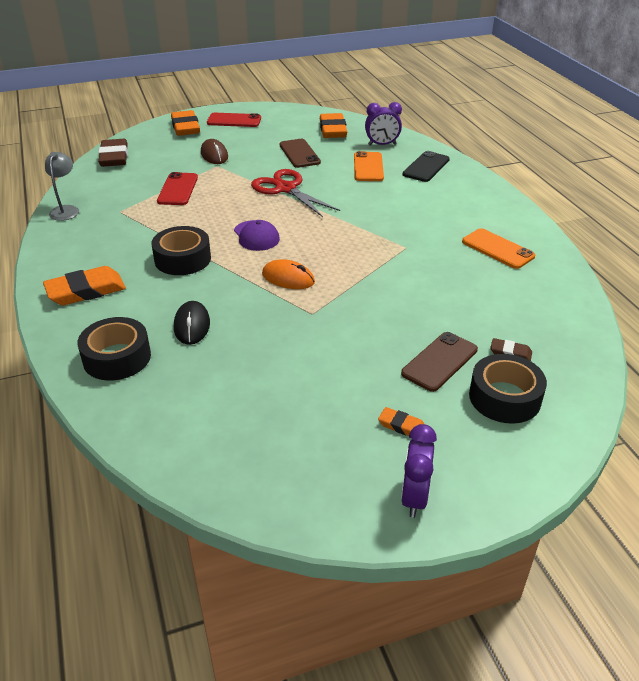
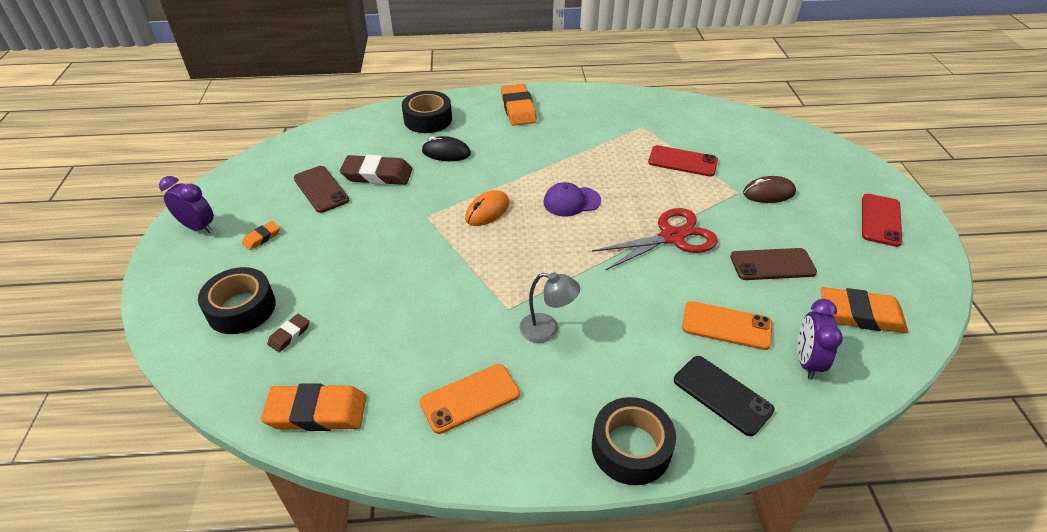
camera: 105 degrees right, 5 degrees up
(66, 210) = (652, 101): grey lamp -> grey lamp (547, 330)
(114, 157) = (763, 127): brown eraser -> brown eraser (377, 175)
(183, 259) = (545, 155): black tape -> black tape (631, 448)
(185, 127) = (851, 178): orange eraser -> orange eraser (317, 412)
(439, 361) = (313, 280): brown phone -> brown phone (321, 189)

